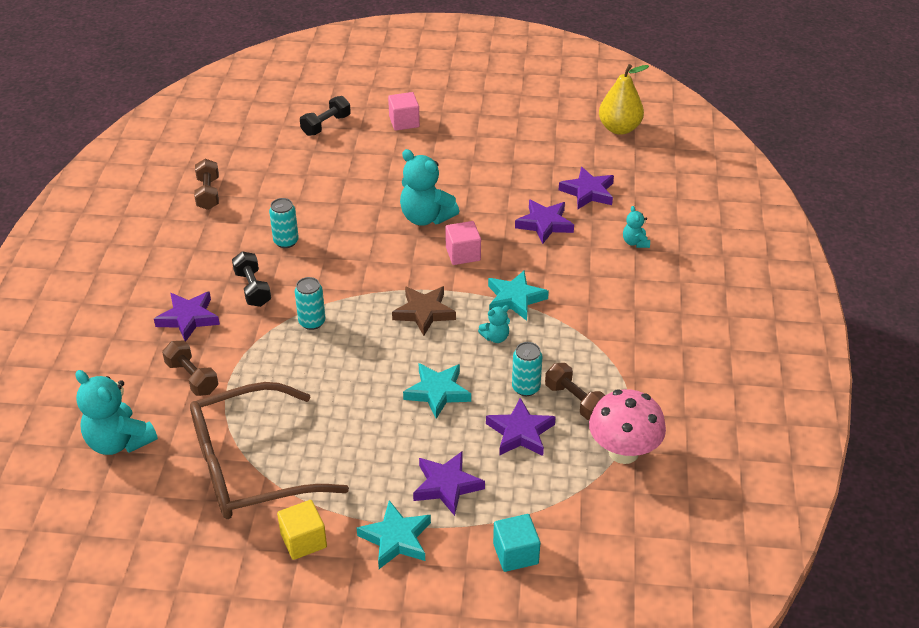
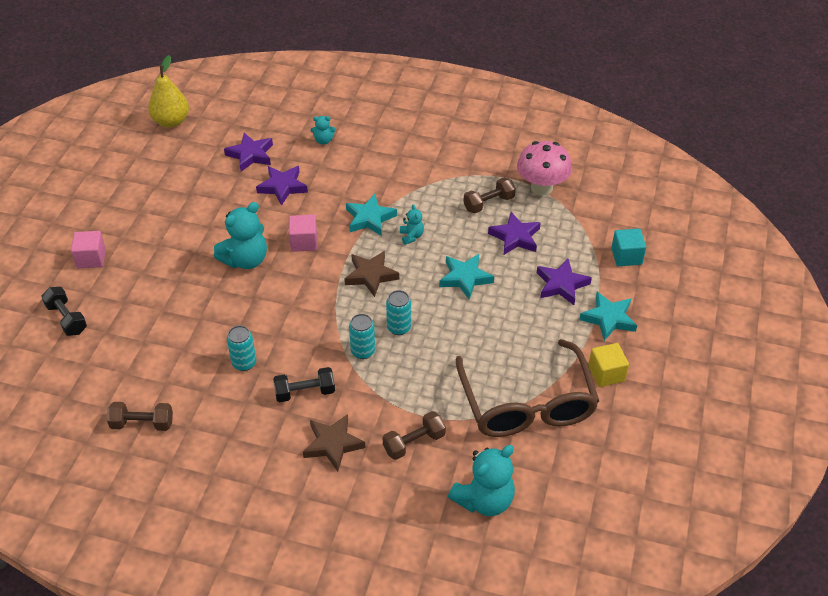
camera: 80 degrees left, 5 degrees up
(188, 318) = (333, 444): purple star -> brown star
(526, 388) = (470, 227): turquoise can -> turquoise can (399, 327)

